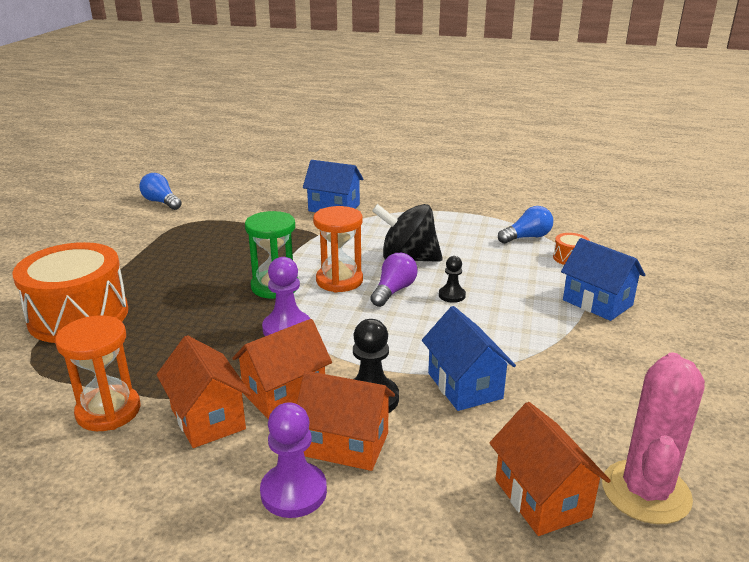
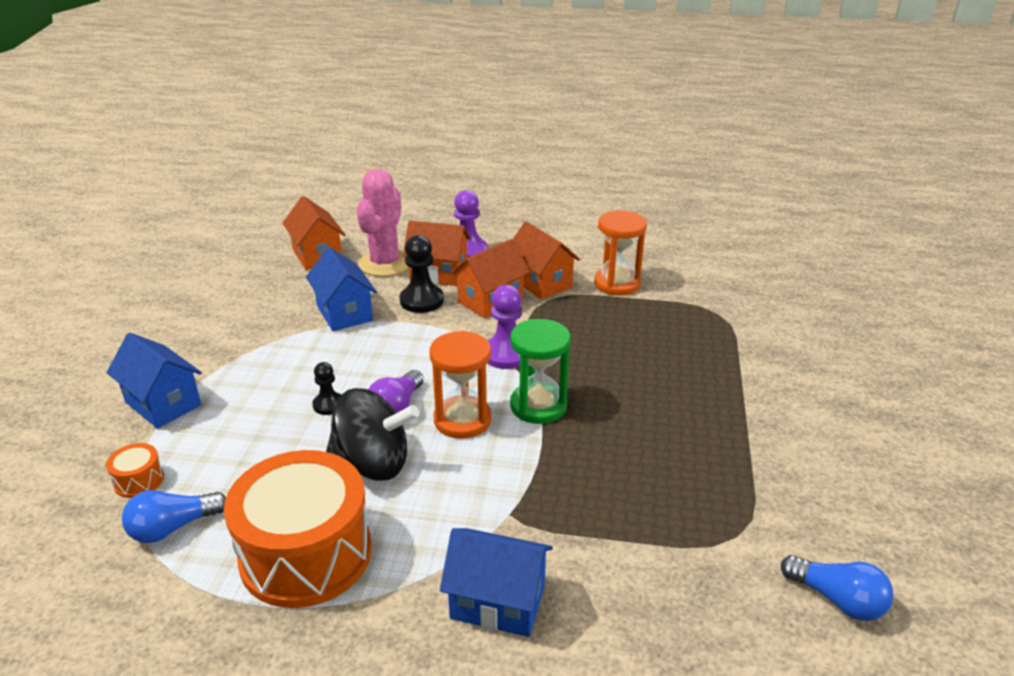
camera: 175 degrees right, 5 degrees up
(78, 316) = (725, 357): orange drum -> orange drum (306, 554)
(646, 492) = (251, 260): pink cactus -> pink cactus (385, 263)

